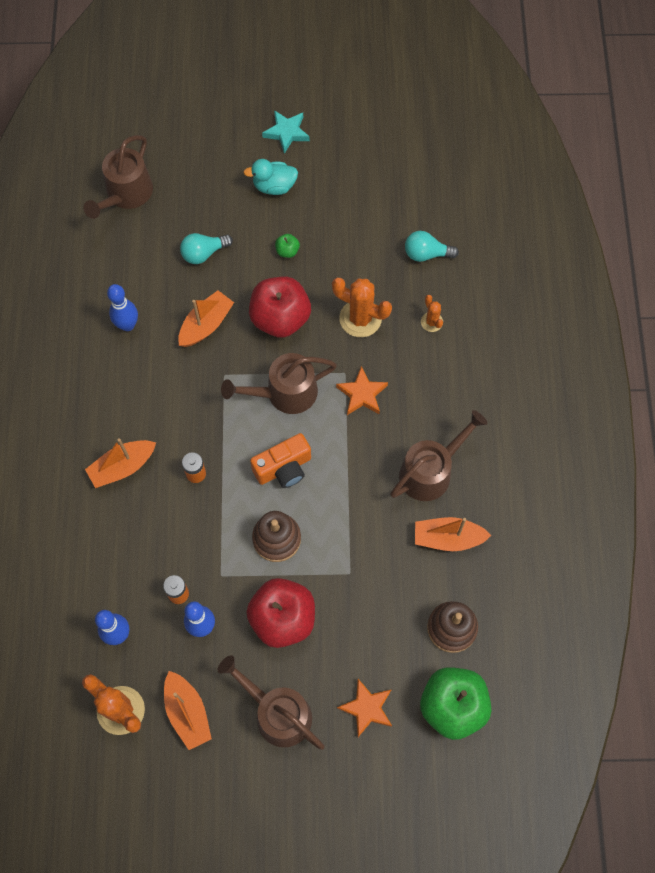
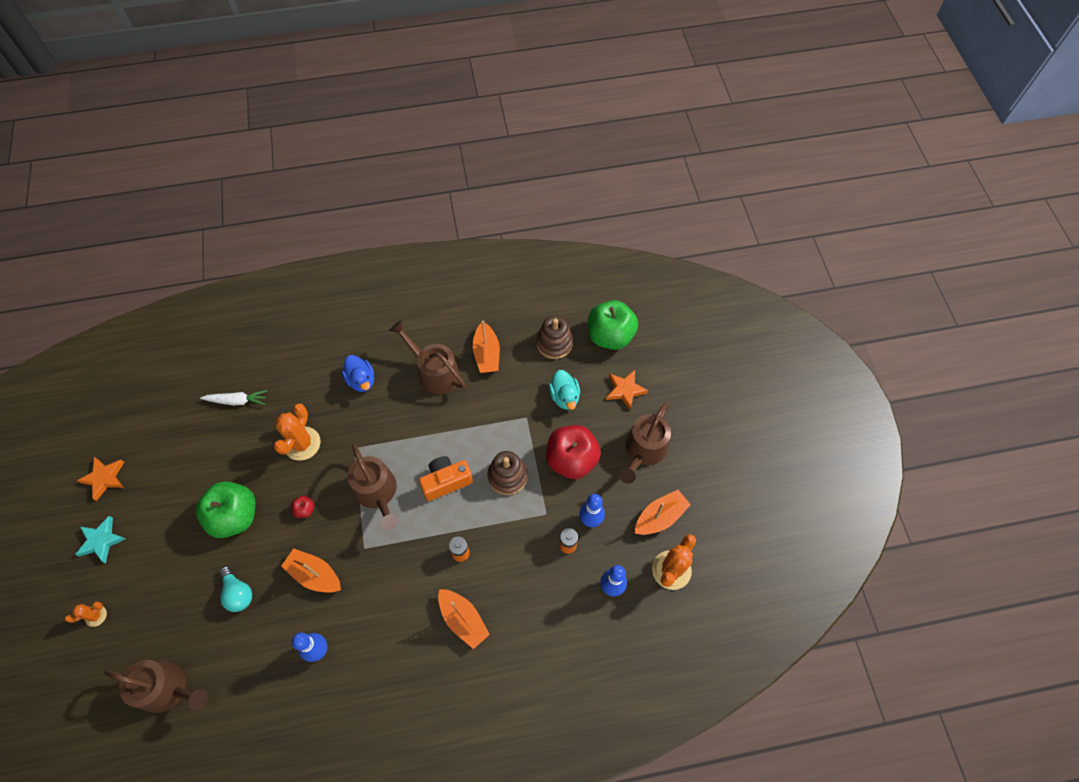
camera: 100 degrees left, 5 degrees down
(274, 186) = (163, 541): turquoise duck -> turquoise duck (564, 397)
(280, 318) = (305, 510): red apple -> red apple, size x0.41
(283, 468) = (446, 481): orange camera -> orange camera turned 75 degrees counterclockwise
(287, 251) = (235, 516): green apple -> green apple, size x2.44
(362, 394) = (373, 431): orange star -> orange star (104, 478)
(426, 254) = (237, 401): turquoise light bulb -> white carrot
(431, 322) = (302, 388): orange cactus -> orange cactus (96, 615)
(432, 386) = (361, 380): none -> blue duck

